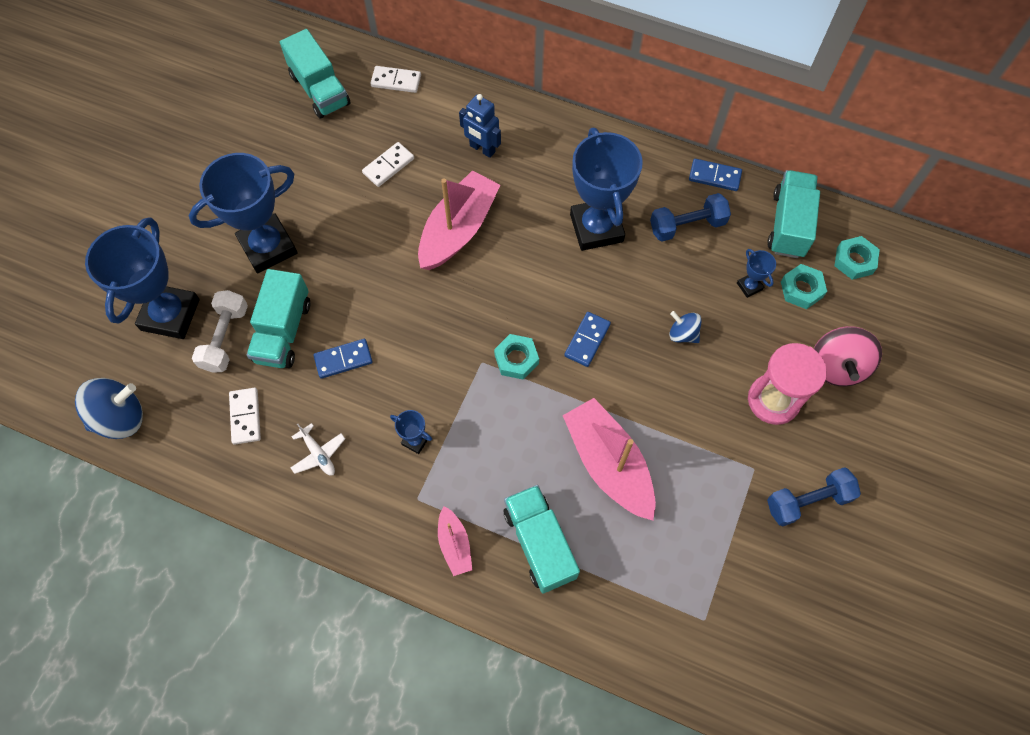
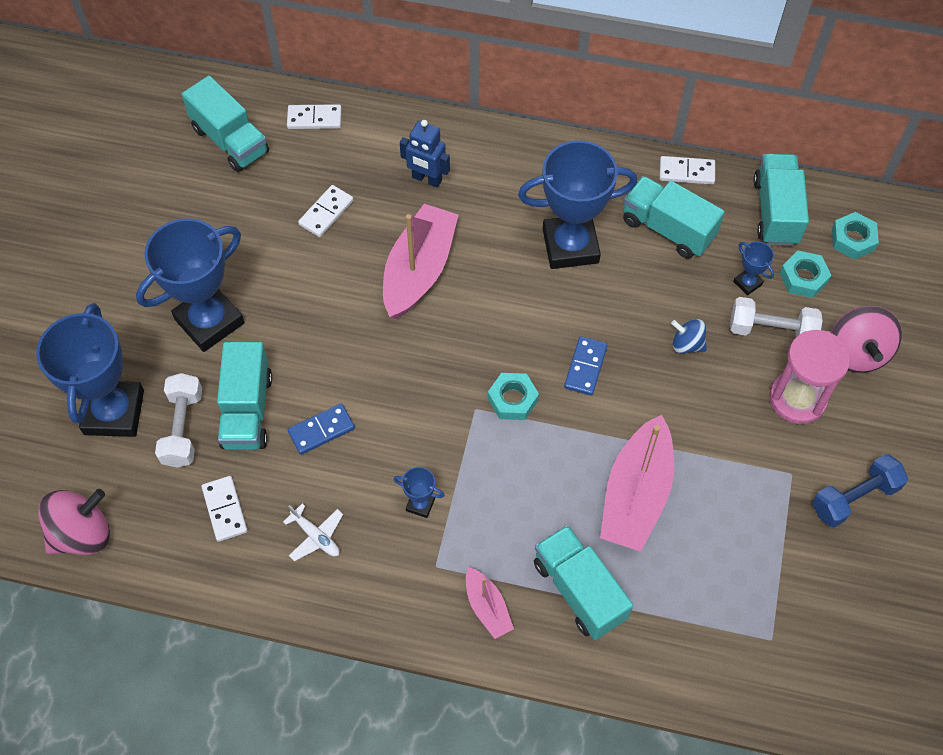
camera: 10 degrees left, 5 degrees down
(120, 418) = (82, 534): blue spinning top -> pink spinning top
(596, 228) = (570, 246): blue trophy -> blue trophy turned 75 degrees counterclockwise
(608, 464) = (636, 494): pink boat -> pink boat turned 120 degrees counterclockwise
(687, 225) = (668, 229): blue dumbbell -> turquoise truck
(714, 176) = (686, 172): blue domino -> white domino
(762, 333) = (771, 330): none -> white dumbbell

